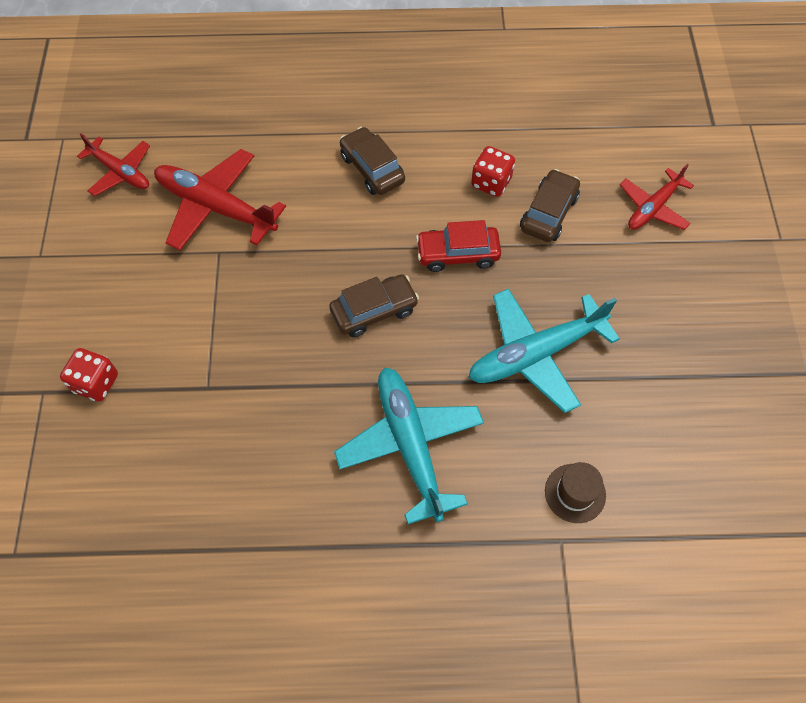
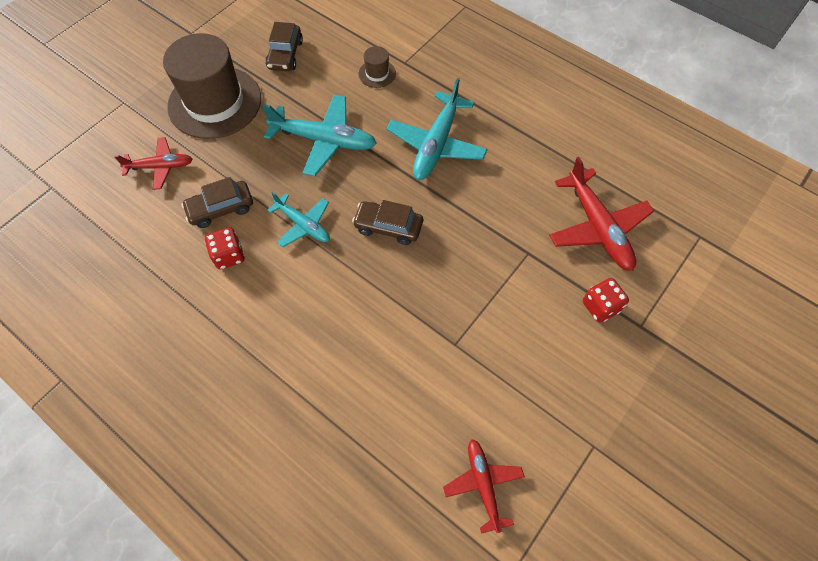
camera: 140 degrees left, 0 degrees up
(216, 207) = (430, 385): red plane -> red plane (597, 227)
(372, 168) = (292, 329): brown car -> brown car (285, 55)
(457, 254) = (303, 224): red car -> turquoise plane
(698, 308) = (215, 102): none -> brown hat

